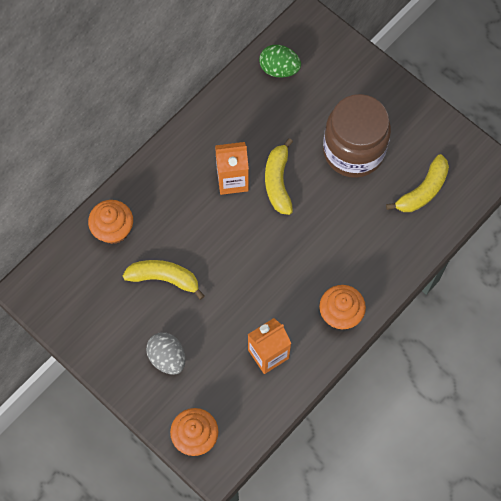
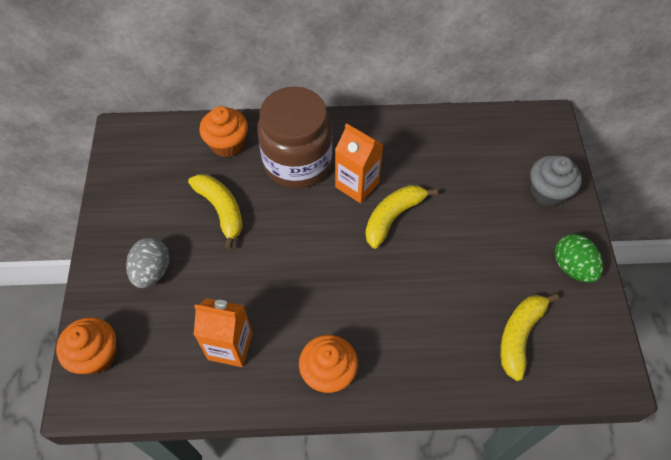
camera: 45 degrees right, 10 degrees down
(279, 69) = (486, 136): green egg -> green egg (572, 267)
(353, 151) = (486, 247): brown jar -> brown jar (297, 162)
(354, 77) = (547, 192): none -> grey cupcake
(422, 190) = (519, 336): yellow banana -> yellow banana turned 120 degrees clockwise

